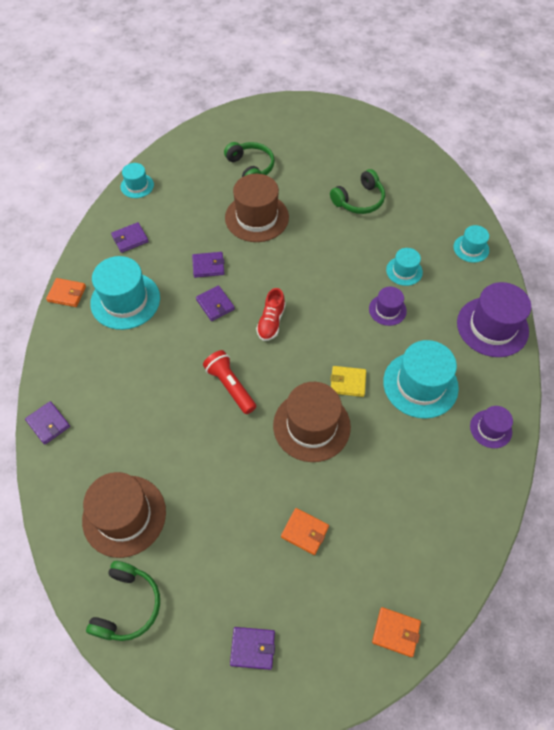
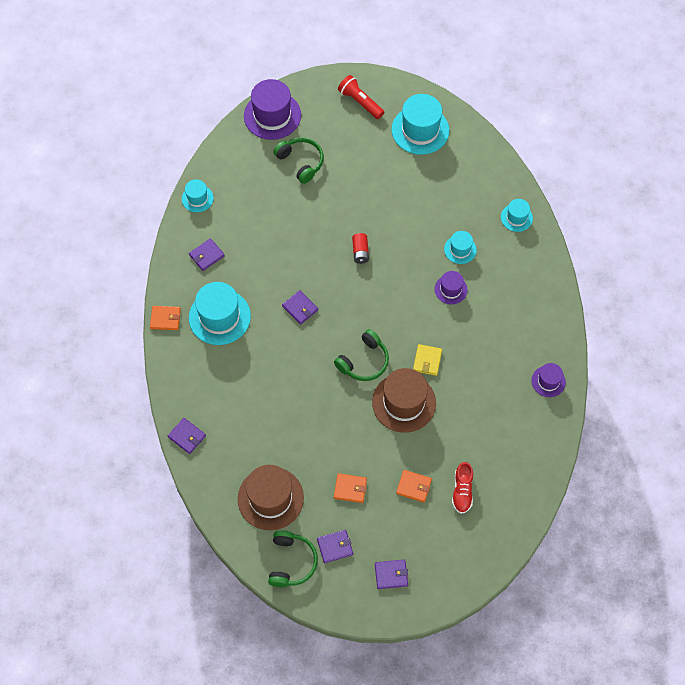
camera: 10 degrees left, 5 degrees up
(208, 266) = (285, 272): purple wallet -> purple wallet (335, 547)
(230, 386) = (330, 380): red flashlight -> red flashlight (360, 102)
(257, 217) = (318, 215): brown hat -> none
(271, 322) = (352, 317): red shoe -> red shoe (462, 491)
(294, 258) = (360, 252): none -> red battery
(347, 382) = (427, 361): yellow wallet -> yellow wallet turned 75 degrees counterclockwise
(359, 200) = (409, 183): green headphones -> green headphones (364, 361)
(396, 632) = (493, 546): orange wallet -> orange wallet (350, 489)
(420, 384) = (487, 353): turquoise hat -> turquoise hat (420, 130)
(492, 327) = (542, 291): purple hat -> purple hat (272, 115)

